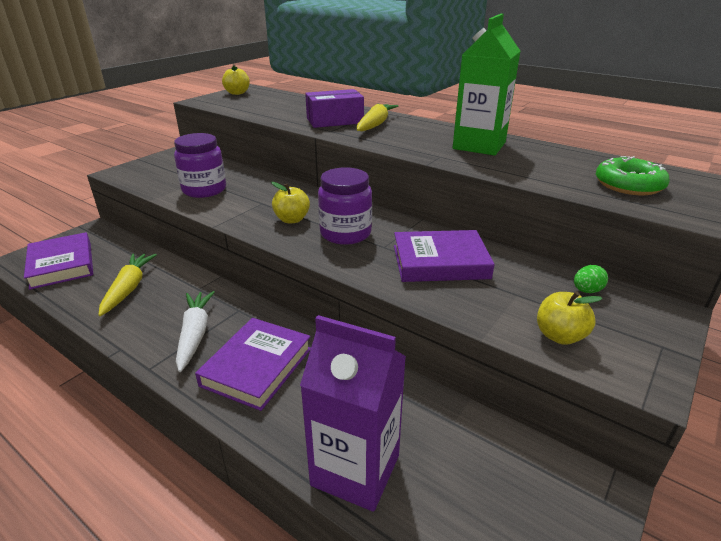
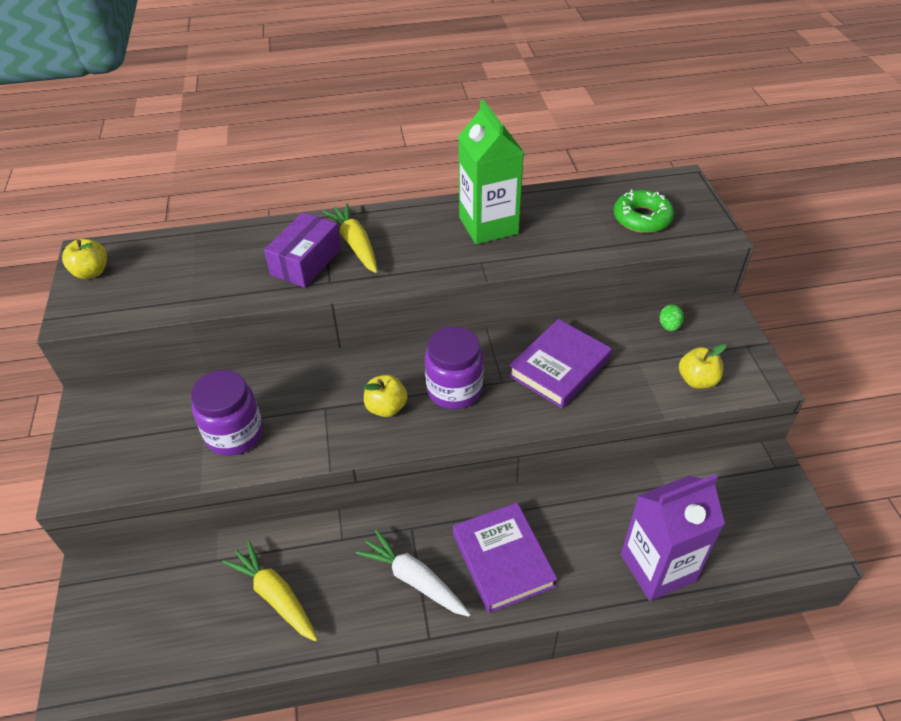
camera: 45 degrees left, 15 degrees up
(62, 265) = (147, 638): purple book -> none

